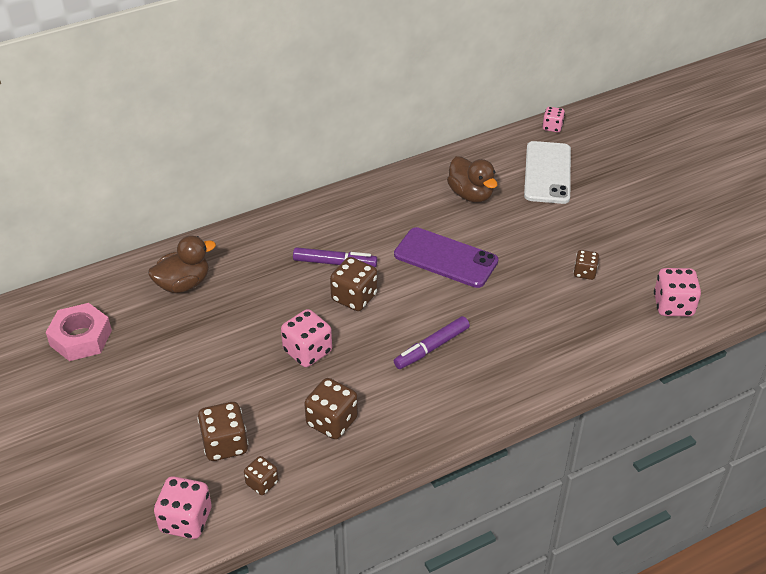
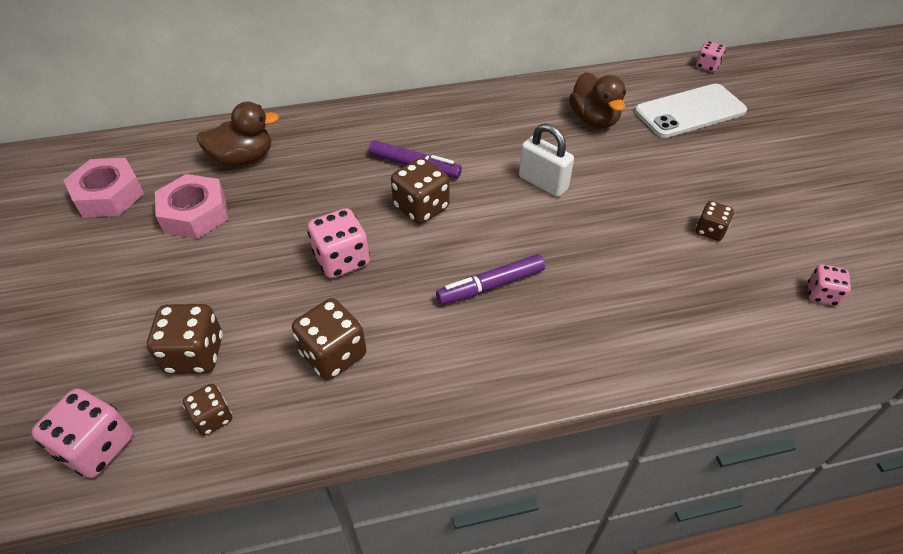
camera: 15 degrees right, 5 degrees up
(166, 339) = (195, 214): none -> pink nut
(445, 258) = (543, 183): purple phone -> white padlock
(547, 173) = (690, 111): white phone -> white phone turned 45 degrees clockwise
(673, 305) = (821, 294): pink dice -> pink dice, size x0.60

